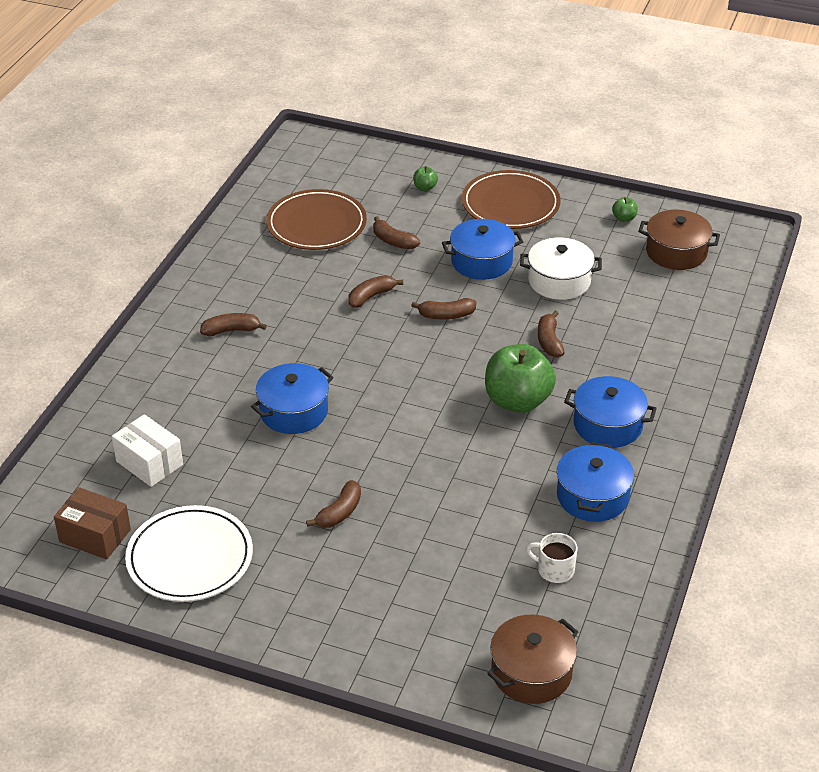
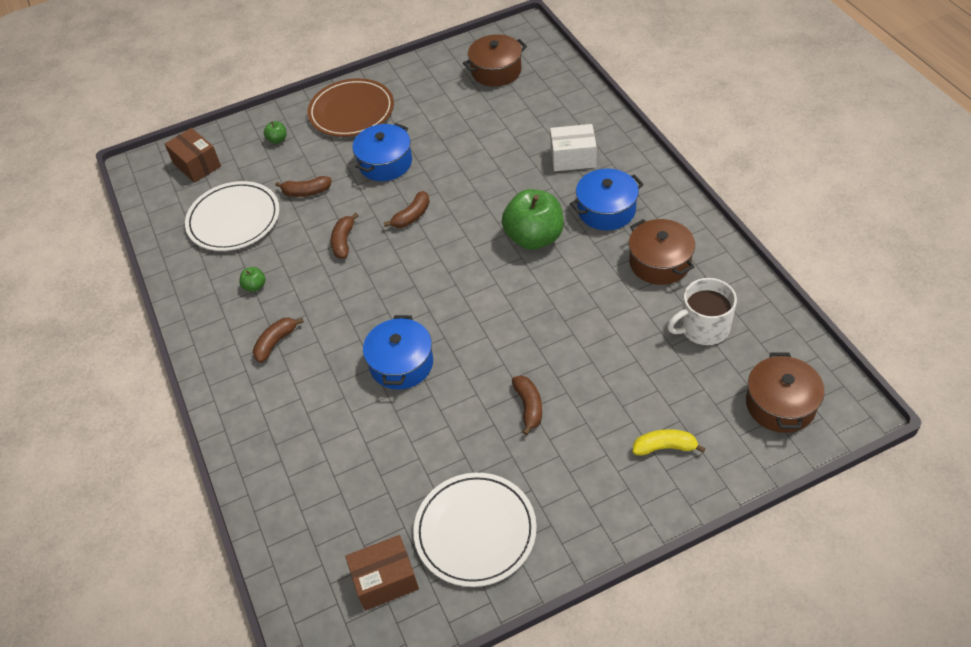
camera: 40 degrees left, 10 degrees up
(149, 463) = (350, 489): white box -> white box (573, 158)
(316, 224) = (234, 219): brown plate -> white plate
(343, 166) = (197, 165): none -> brown box
(396, 622) = (664, 447): none -> yellow banana
(549, 341) = (499, 183): brown banana -> none
(554, 569) = (703, 327): white mug -> white mug, size x1.58
(559, 281) = (452, 140): white pot -> none
(592, 496) = (659, 262): blue pot -> brown pot
(624, 218) = (436, 71): green apple -> green apple (255, 286)

